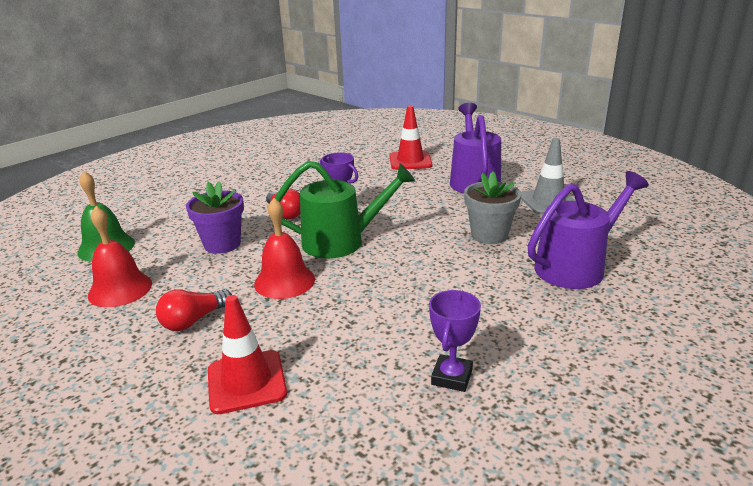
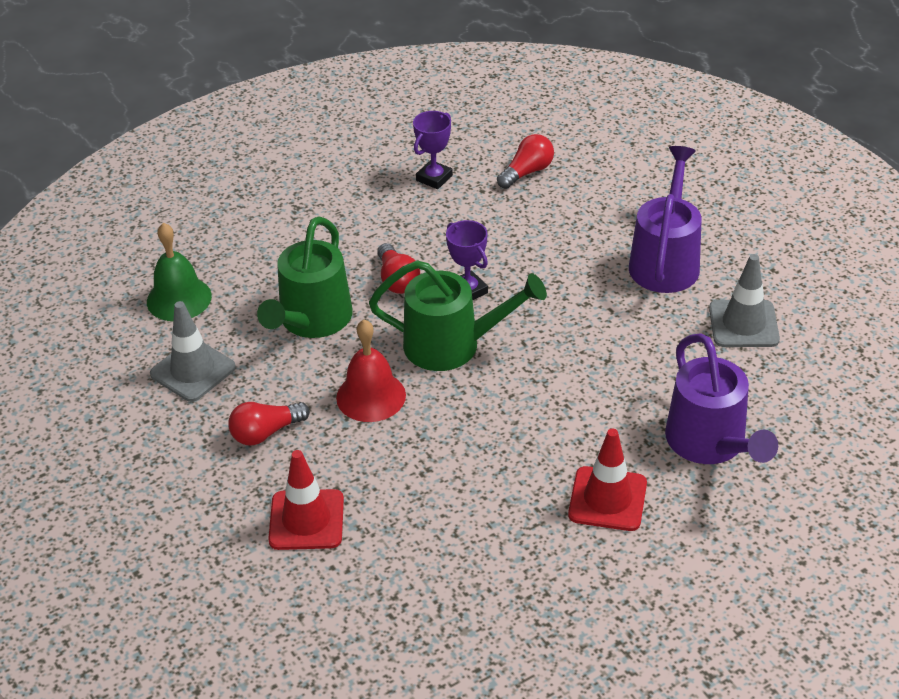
camera: 15 degrees right, 15 degrees up
(120, 289) = (193, 371): red bell -> grey traffic cone
(222, 244) = (312, 321): purple flower pot -> green watering can
(358, 155) = (527, 172): none -> red light bulb
(410, 161) = (596, 200): red traffic cone -> red traffic cone (607, 499)
(451, 377) = (502, 558): purple trophy -> purple trophy (434, 178)
(489, 235) = (635, 371): grey flower pot -> none
(576, 266) = (711, 443): purple watering can -> purple watering can turned 90 degrees clockwise

